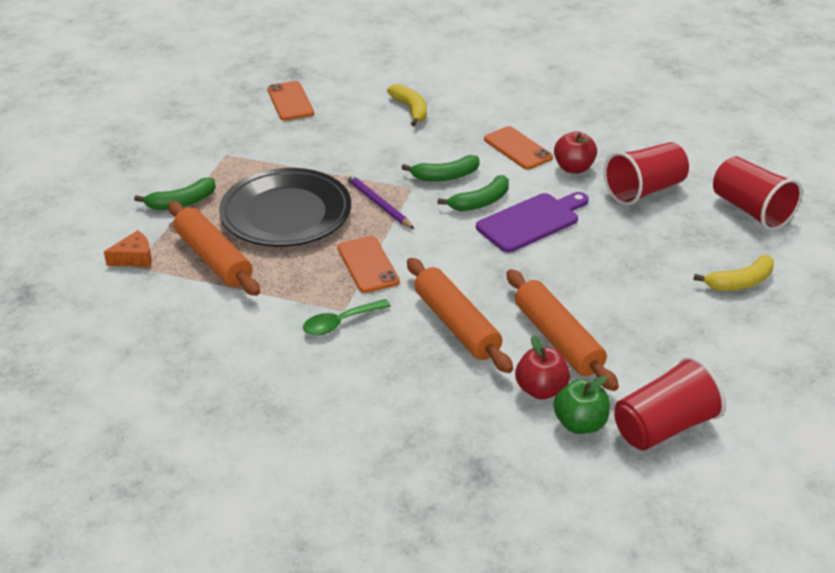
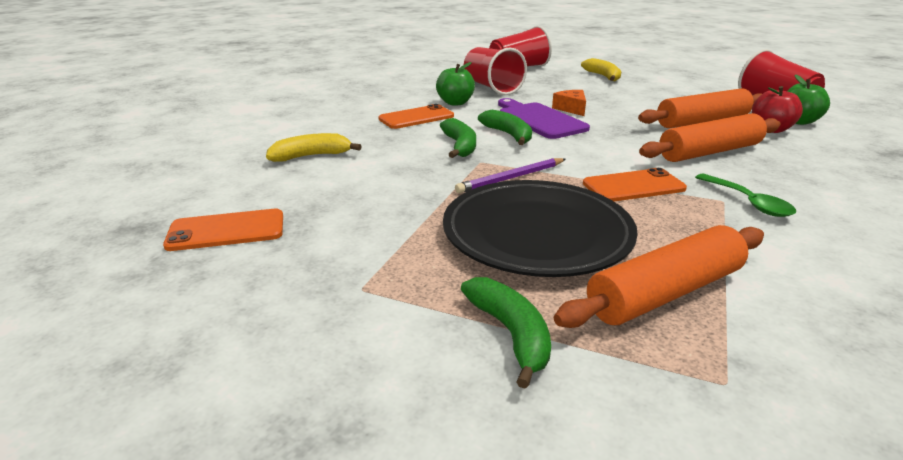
camera: 85 degrees left, 10 degrees down
(134, 258) = (702, 387): orange cheese -> orange cheese (571, 109)
(573, 168) = (455, 103): red apple -> green apple

